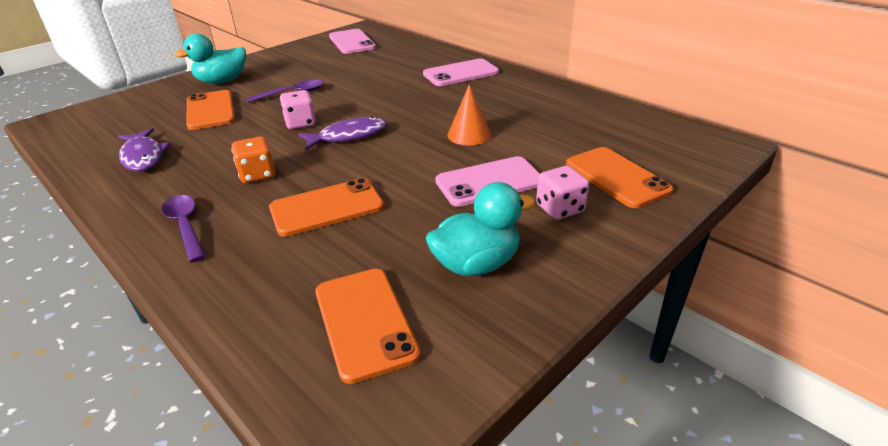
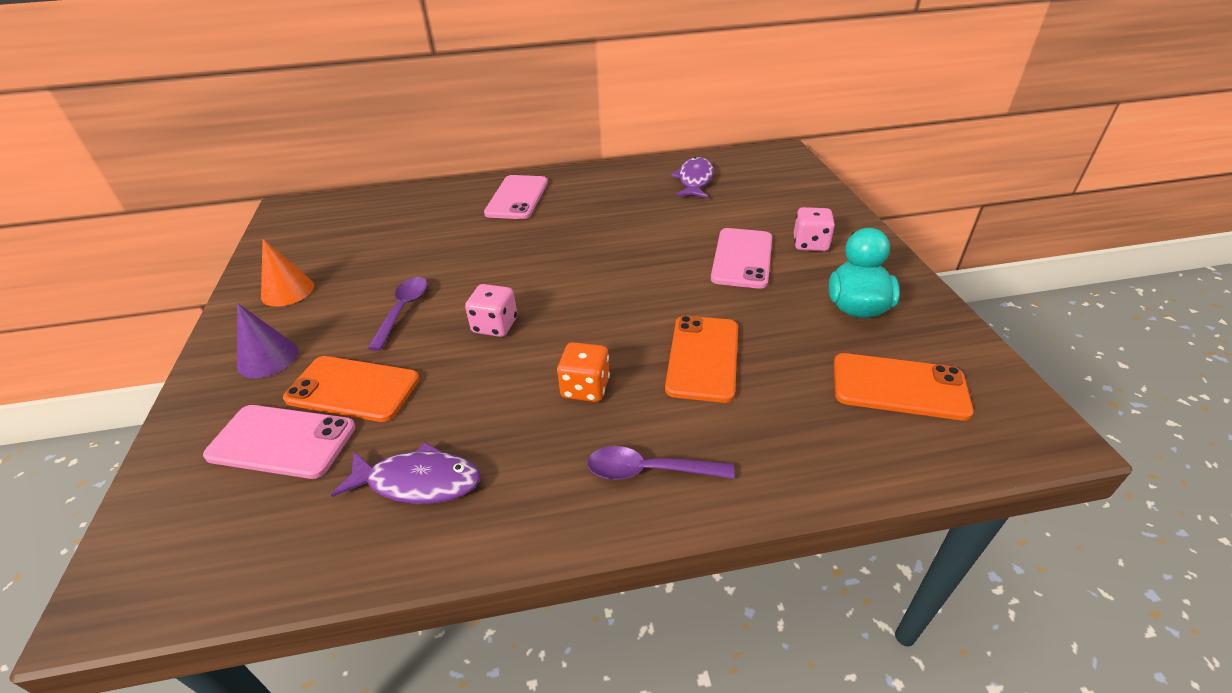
camera: 55 degrees left, 5 degrees up
(222, 81) = (268, 358): turquoise duck -> purple cone
(348, 136) = (569, 303): purple fish -> purple fish (694, 180)
(352, 42) = (319, 228): pink phone -> pink phone (282, 441)
(469, 134) = (649, 238): orange cone -> orange cone (287, 291)
(616, 177) = (788, 206): orange phone -> none

